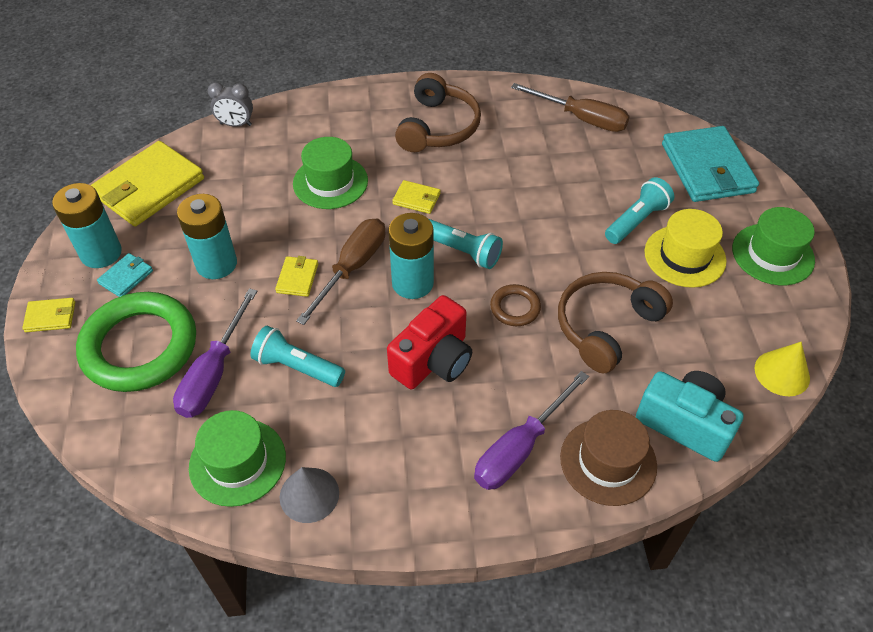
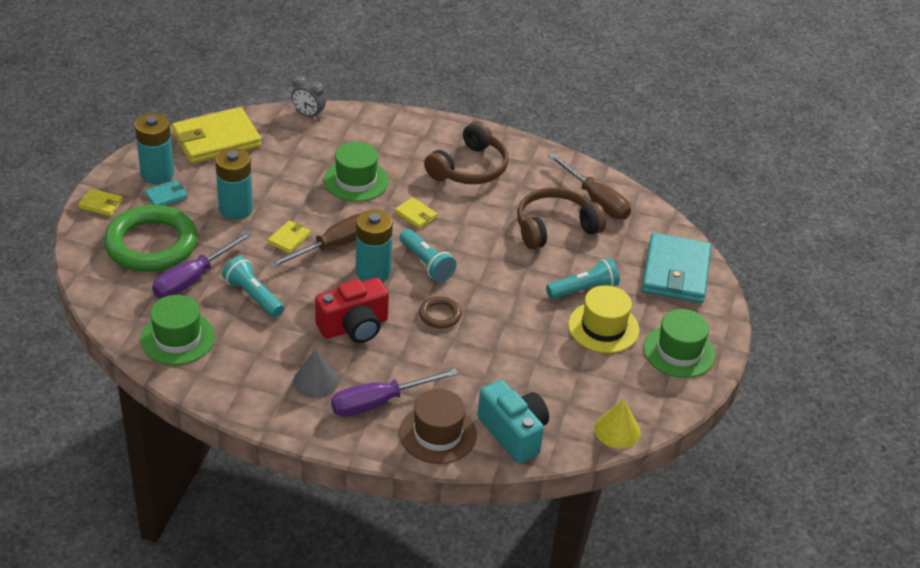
camera: 20 degrees right, 10 degrees down
(309, 494) = (214, 375): grey cone -> grey cone (315, 381)
(606, 326) = (502, 351): brown headphones -> brown headphones (554, 227)

